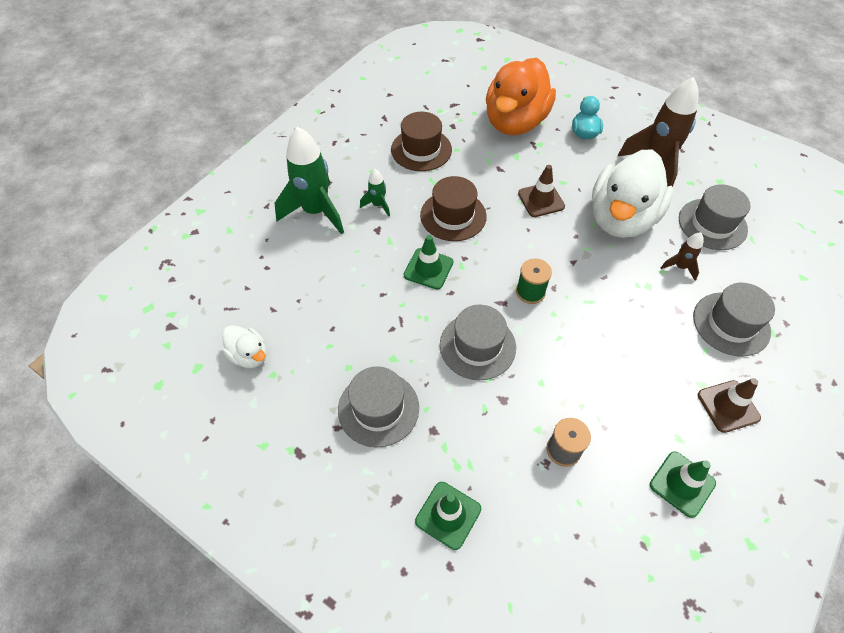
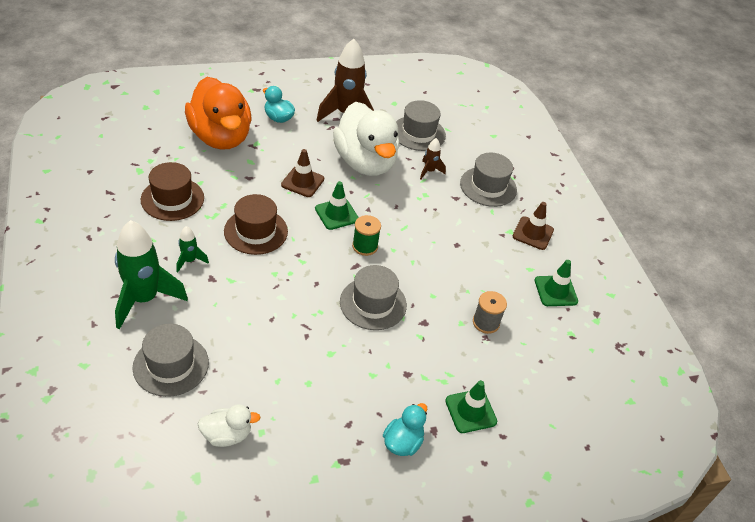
camera: 55 degrees left, 10 degrees down
(359, 483) = (403, 442): none -> turquoise duck
(378, 408) = (359, 390): grey hat -> grey hat (171, 365)
(428, 269) = (282, 279): green traffic cone -> green traffic cone (336, 214)

